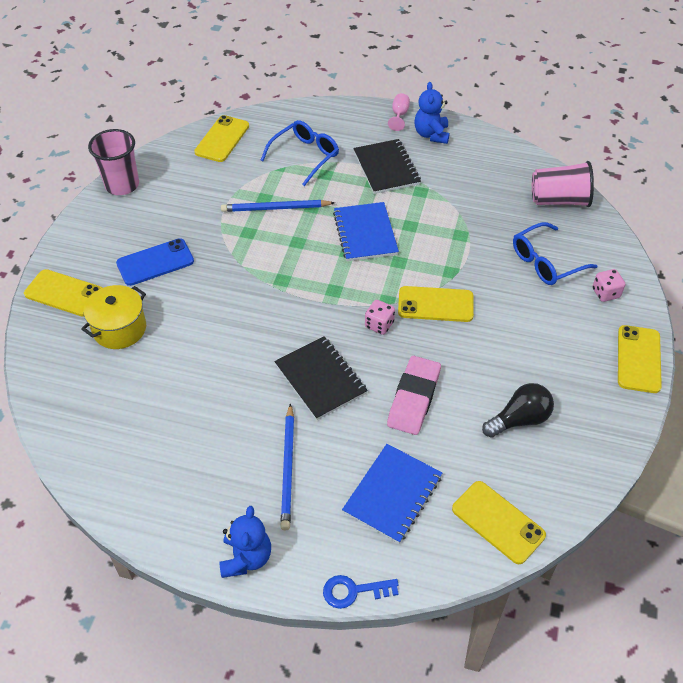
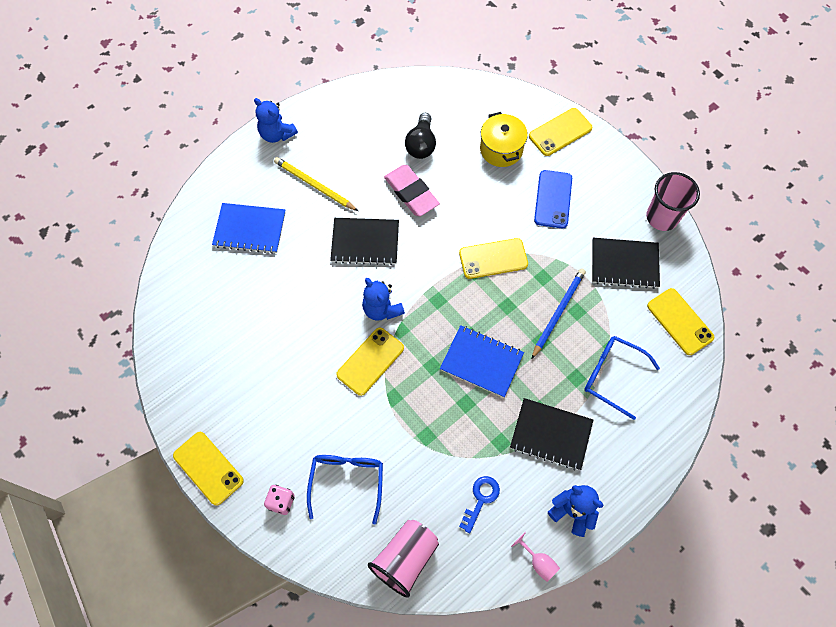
camera: 125 degrees right, 15 degrees up
(191, 189) = (624, 264): none -> black notebook
(288, 468) = (314, 185): blue pencil -> yellow pencil
(305, 156) = (612, 376): blue glasses -> blue glasses turned 135 degrees clockwise
(354, 591) = (212, 173): blue key -> blue key (481, 499)
(379, 325) = (382, 309): pink dice -> blue teddy bear
(392, 494) = (250, 229): blue notebook -> blue notebook turned 60 degrees counterclockwise
(399, 115) = (621, 502): pink goblet -> pink goblet (538, 562)
(413, 398) = (304, 288): pink eraser -> pink eraser (411, 193)
(498, 522) = (183, 273): yellow phone -> yellow phone (493, 258)
(519, 419) = (234, 341): black light bulb -> black light bulb (421, 144)

